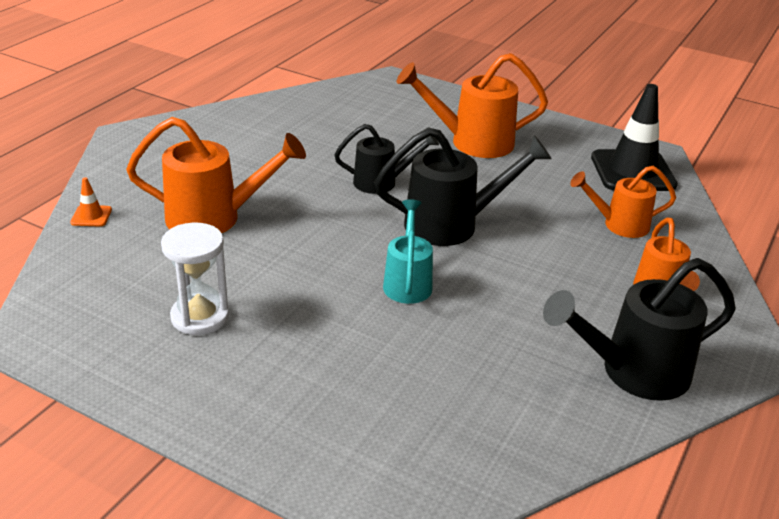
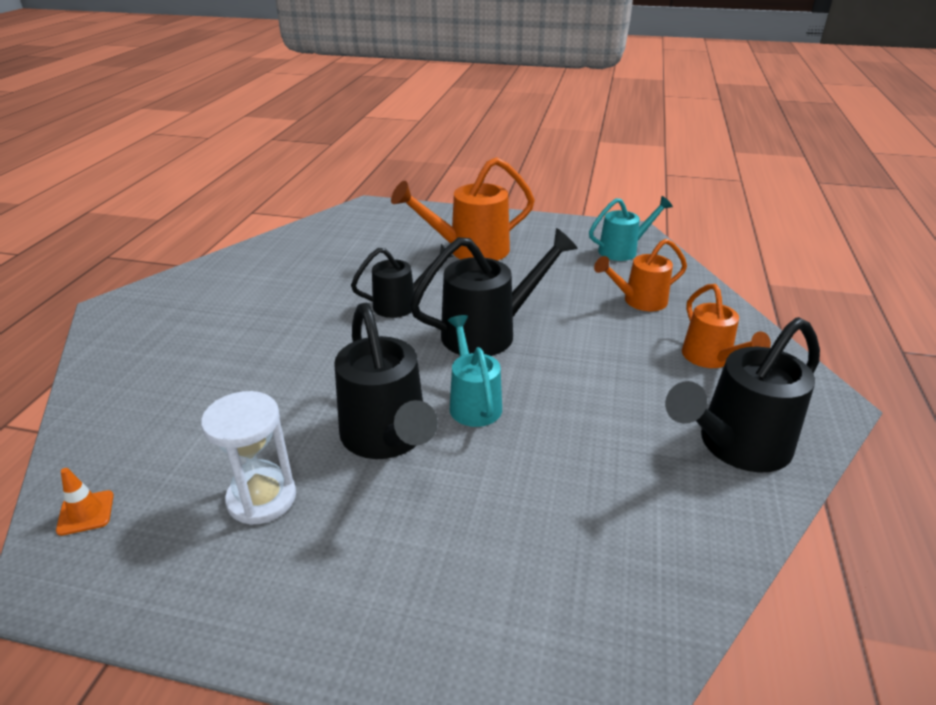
camera: 15 degrees left, 0 degrees up
(91, 216) = (95, 405): orange traffic cone -> orange traffic cone (86, 513)
(214, 218) = (240, 377): orange watering can -> none
(319, 294) = (387, 438): none -> black watering can
(632, 171) = (623, 250): black traffic cone -> turquoise watering can

